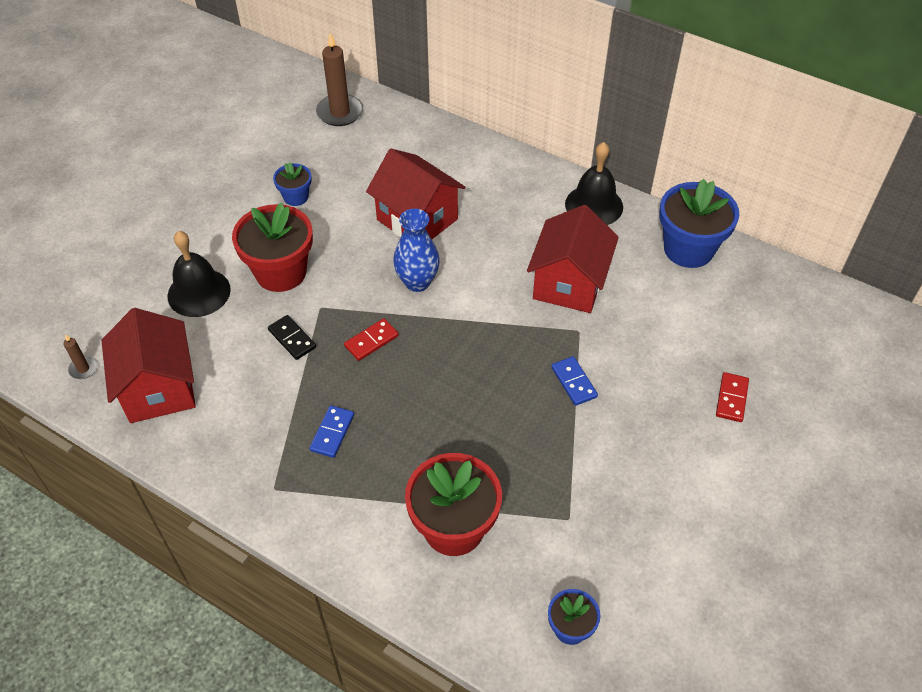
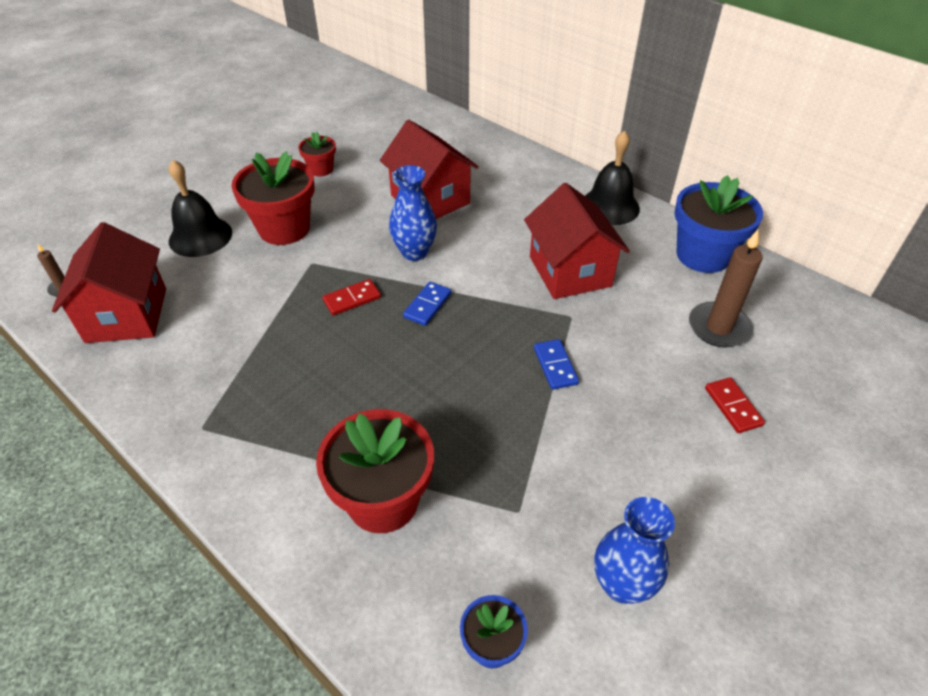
camera: 10 degrees right, 5 degrees down
(292, 339) = (273, 287): black domino -> none
(296, 197) = (321, 169): blue flower pot -> red flower pot
(332, 433) = (283, 380): blue domino -> blue domino (427, 305)
(340, 112) = (384, 109): brown candle -> brown candle (718, 327)
(569, 283) = (570, 271): red house -> red house turned 45 degrees counterclockwise
(662, 564) = (622, 584): none -> blue vase
(731, 398) = (732, 407): red domino -> red domino turned 45 degrees counterclockwise

